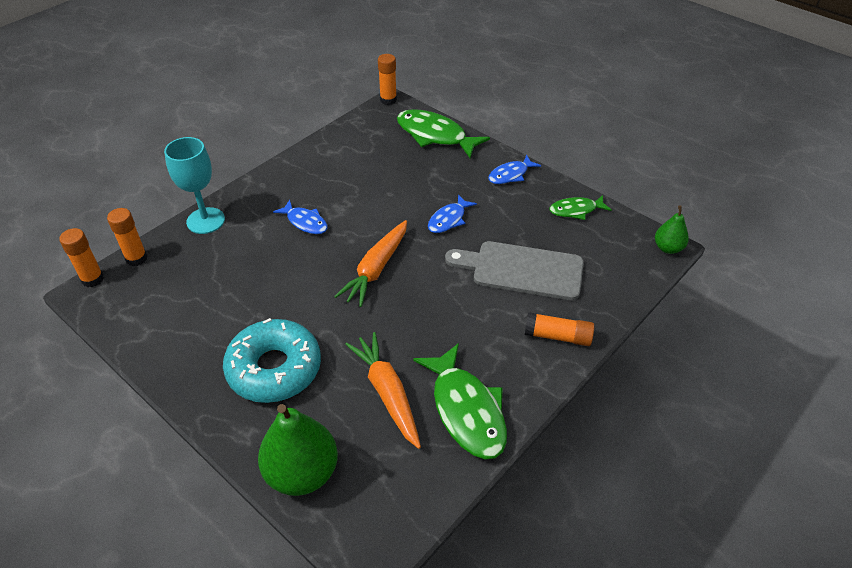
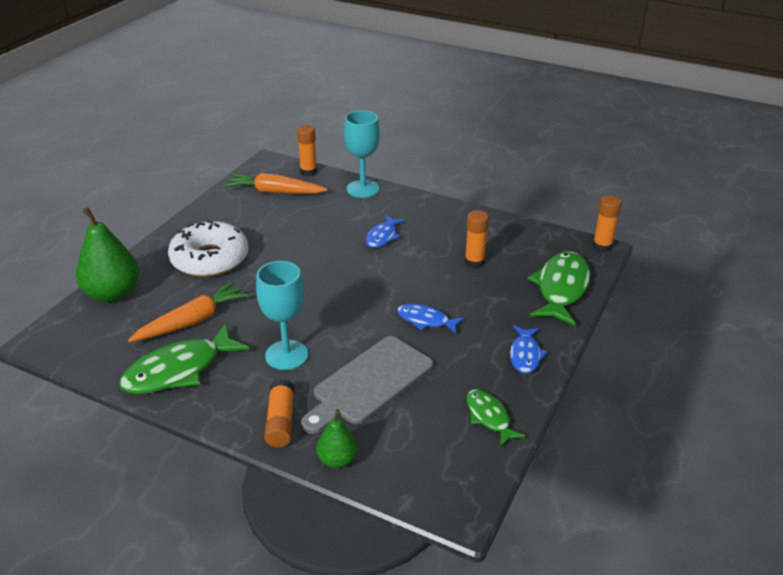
camera: 75 degrees right, 10 degrees down
(92, 279) = (281, 161): orange glue stick -> orange glue stick (474, 262)
(274, 369) = (210, 259): turquoise donut -> white donut
(376, 269) = (337, 287): orange carrot -> orange carrot (274, 192)
(468, 321) = (286, 355): none -> turquoise goblet
(510, 175) = (525, 355): blue fish -> blue fish turned 120 degrees counterclockwise
(521, 270) = (369, 383): grey cutting board -> grey cutting board turned 135 degrees counterclockwise
(668, 248) = (457, 512): green pear -> green pear (337, 460)

